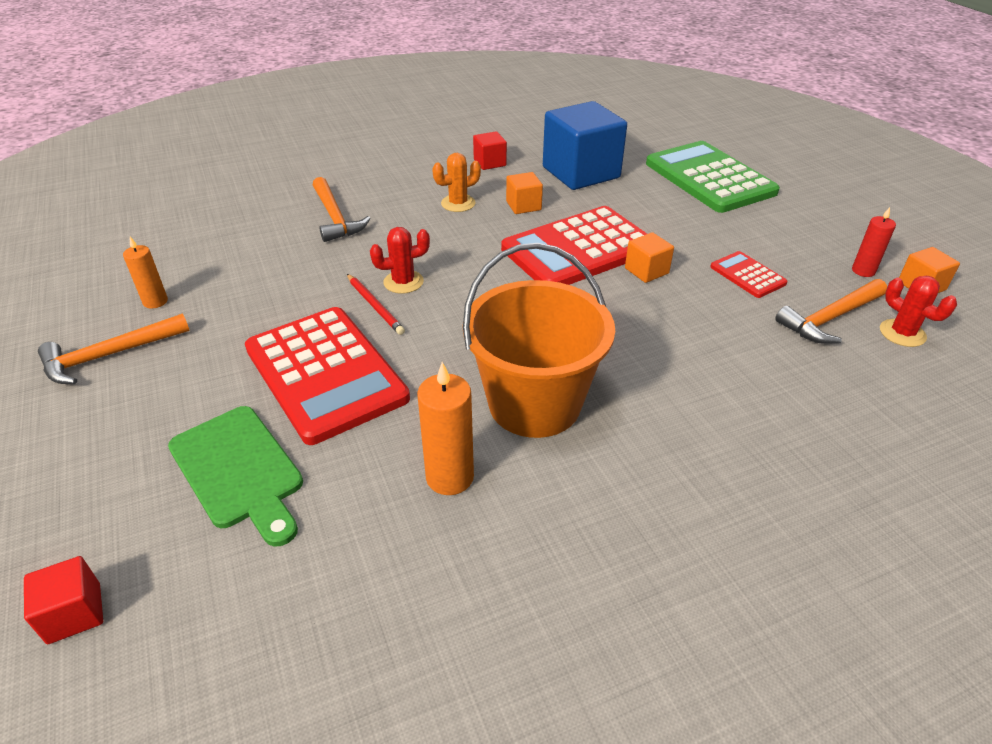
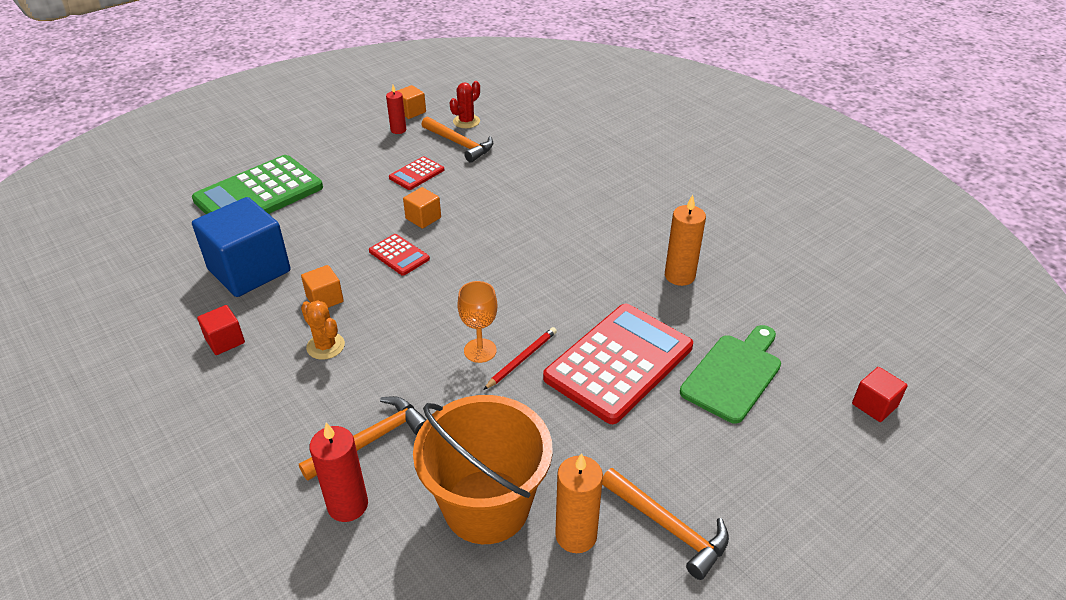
camera: 105 degrees left, 0 degrees up
(155, 301) = (576, 535): orange candle -> orange candle, size x1.56
(281, 205) = (348, 505): none -> red candle
(403, 282) = (480, 350): red cactus -> orange goblet
(534, 403) = (598, 252): orange bucket -> orange bucket (486, 506)
(579, 249) = (399, 255): red calculator -> red calculator, size x0.46

